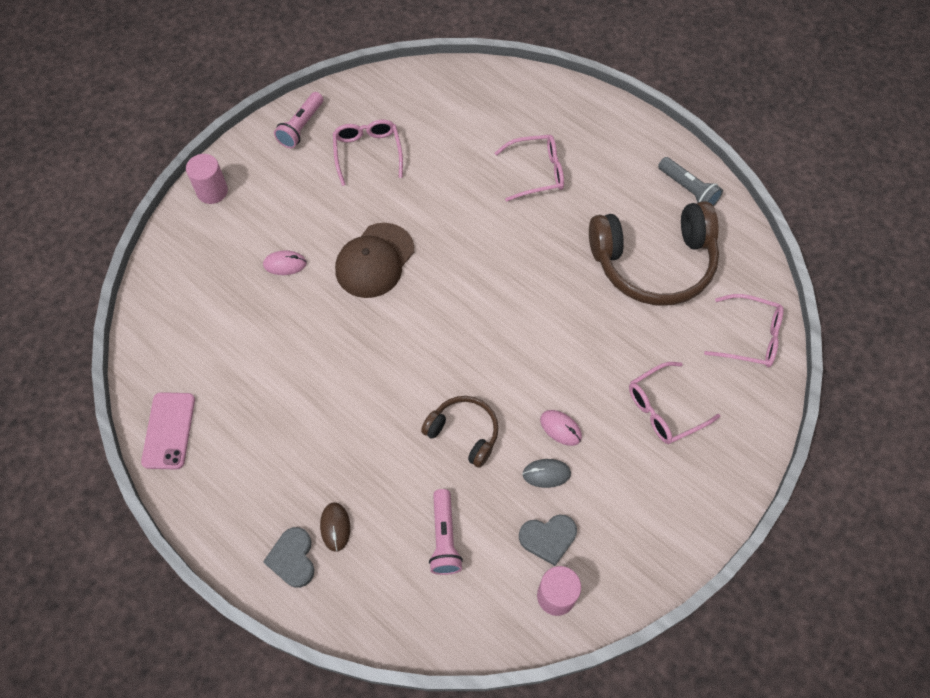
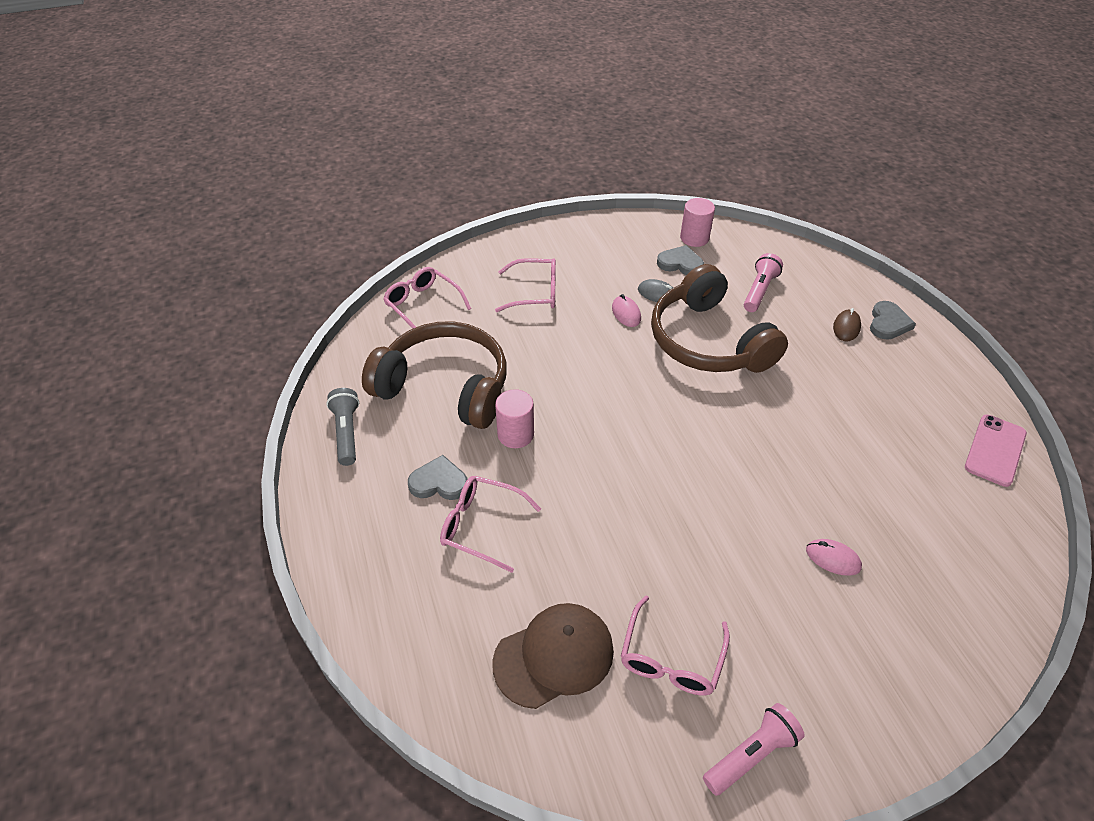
camera: 150 degrees left, 15 degrees down
(212, 191) = (913, 709): pink cylinder -> pink cylinder (515, 434)
(375, 260) = (724, 515): brown cap -> brown cap (554, 656)
(464, 433) = (708, 341): brown headphones -> brown headphones, size x1.89
(590, 187) = (439, 482): none -> grey heart

